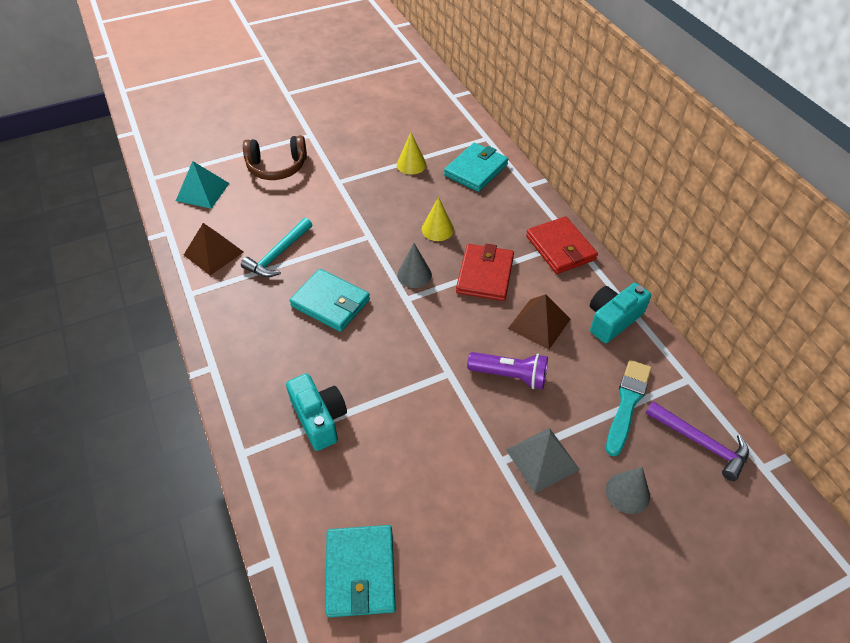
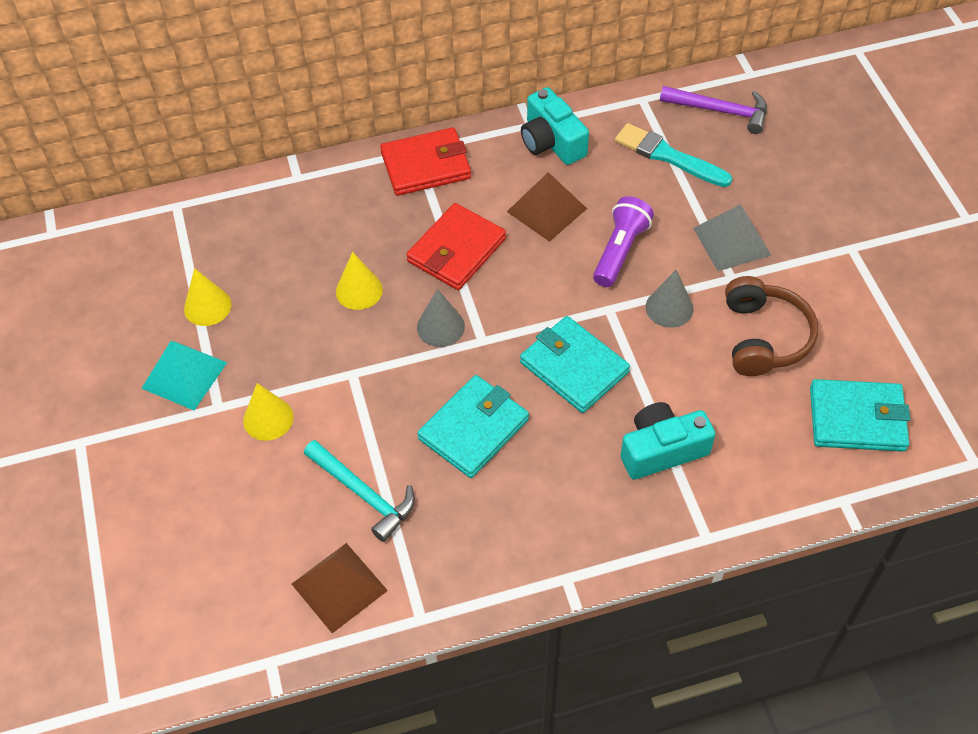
camera: 80 degrees left, 5 degrees up
(202, 191) = (181, 612): turquoise pyramid -> turquoise pyramid (184, 375)
(277, 167) = (151, 494): brown headphones -> brown headphones (764, 337)
(331, 204) = (268, 418): none -> yellow cone
(476, 170) = (246, 229): turquoise wallet -> turquoise wallet (574, 367)
(485, 275) = (456, 250): red wallet -> red wallet turned 75 degrees counterclockwise
(627, 493) = (773, 181): grey cone -> grey cone (669, 308)
(700, 443) = (720, 111): purple hammer -> purple hammer turned 60 degrees clockwise

